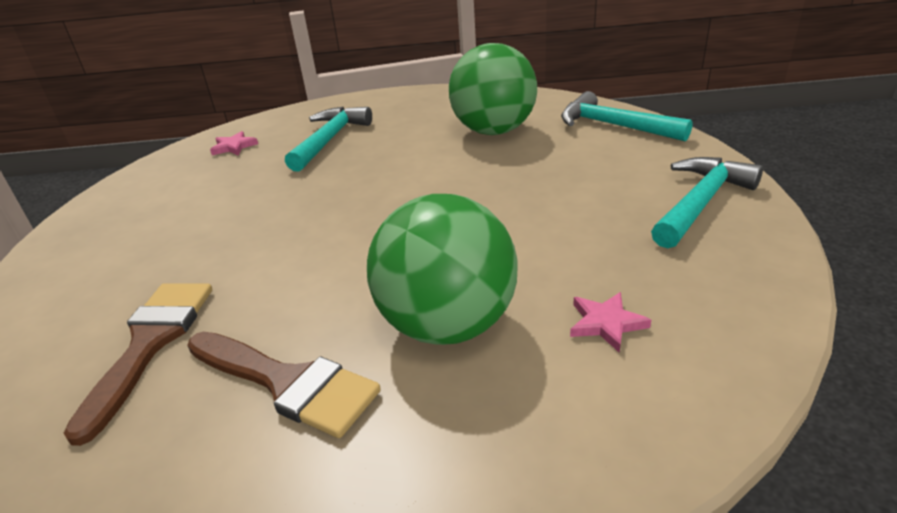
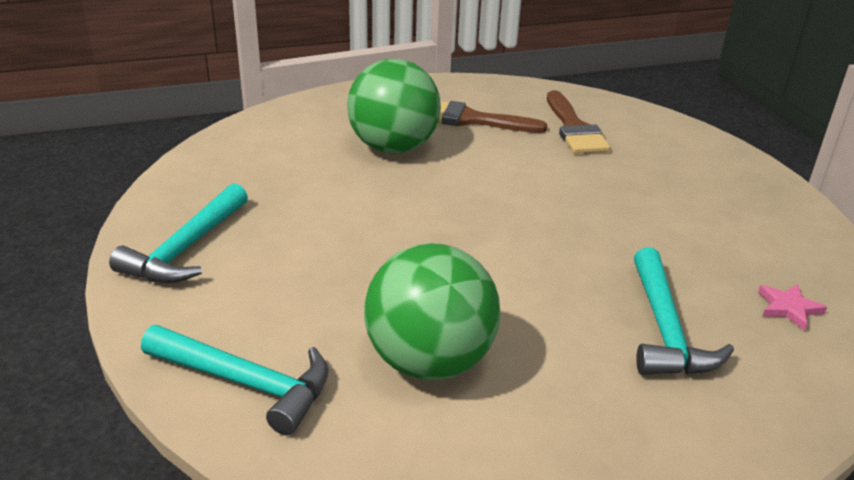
camera: 160 degrees right, 0 degrees up
(606, 323) = (292, 154): pink star -> none

